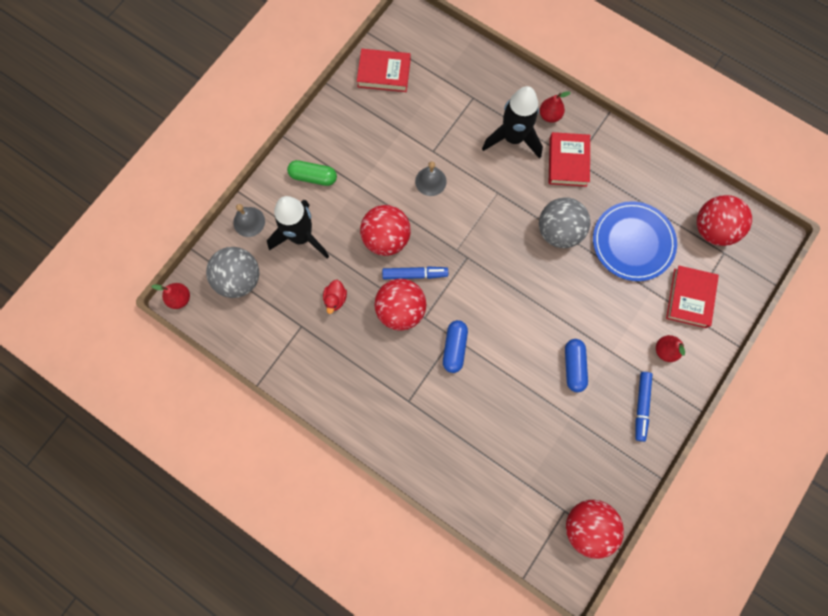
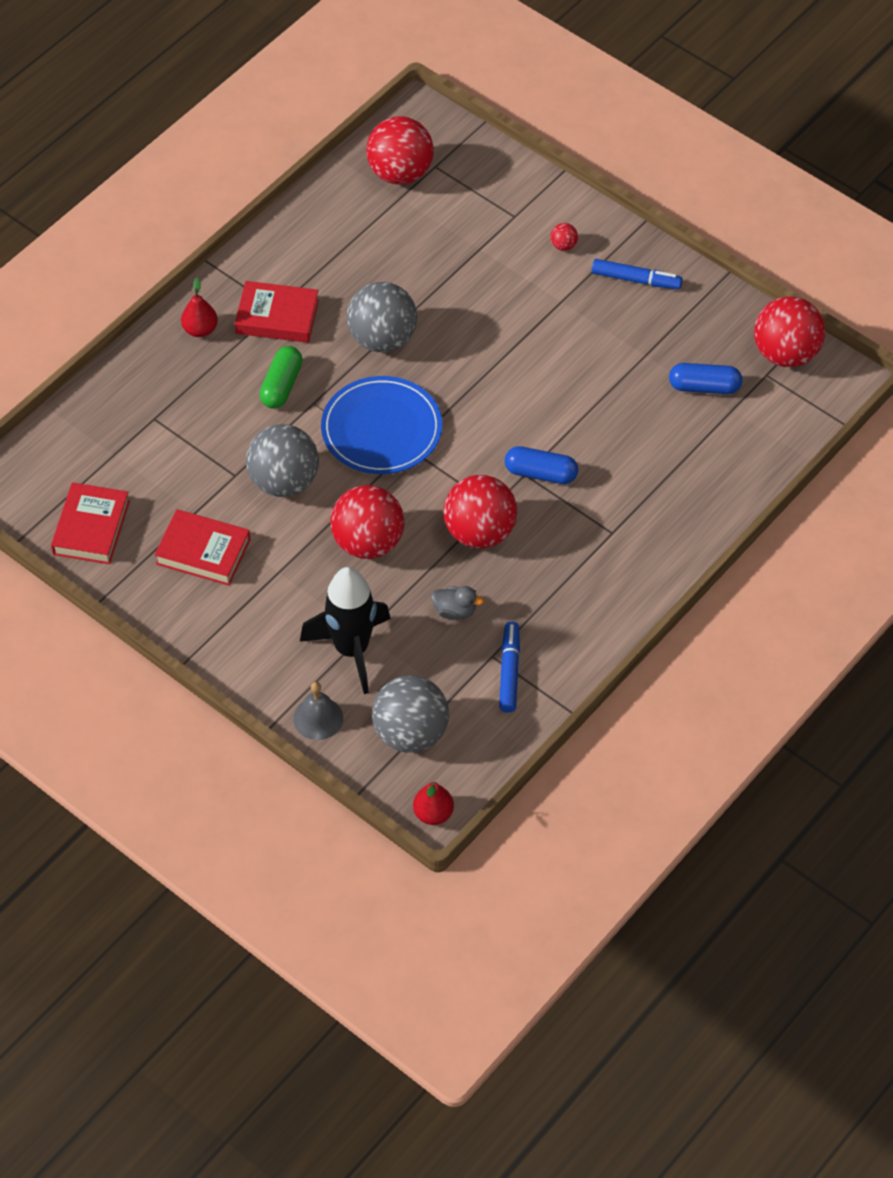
camera: 85 degrees left, 20 degrees down
(313, 177) = (255, 630): green capsule -> green capsule (281, 385)
(335, 299) = (455, 611): red duck -> grey duck
(415, 274) = (427, 511): blue marker -> blue marker (509, 671)
(430, 181) = (284, 481): grey bell -> grey ball
(513, 138) = (230, 376): black rocket -> none
(574, 366) = (577, 344): blue capsule -> blue capsule (704, 387)
(633, 242) = (409, 259): blue plate -> blue plate (381, 429)
(665, 350) = (563, 245): red pear -> red ball
(689, 298) = (494, 210): red book -> red book (203, 552)

